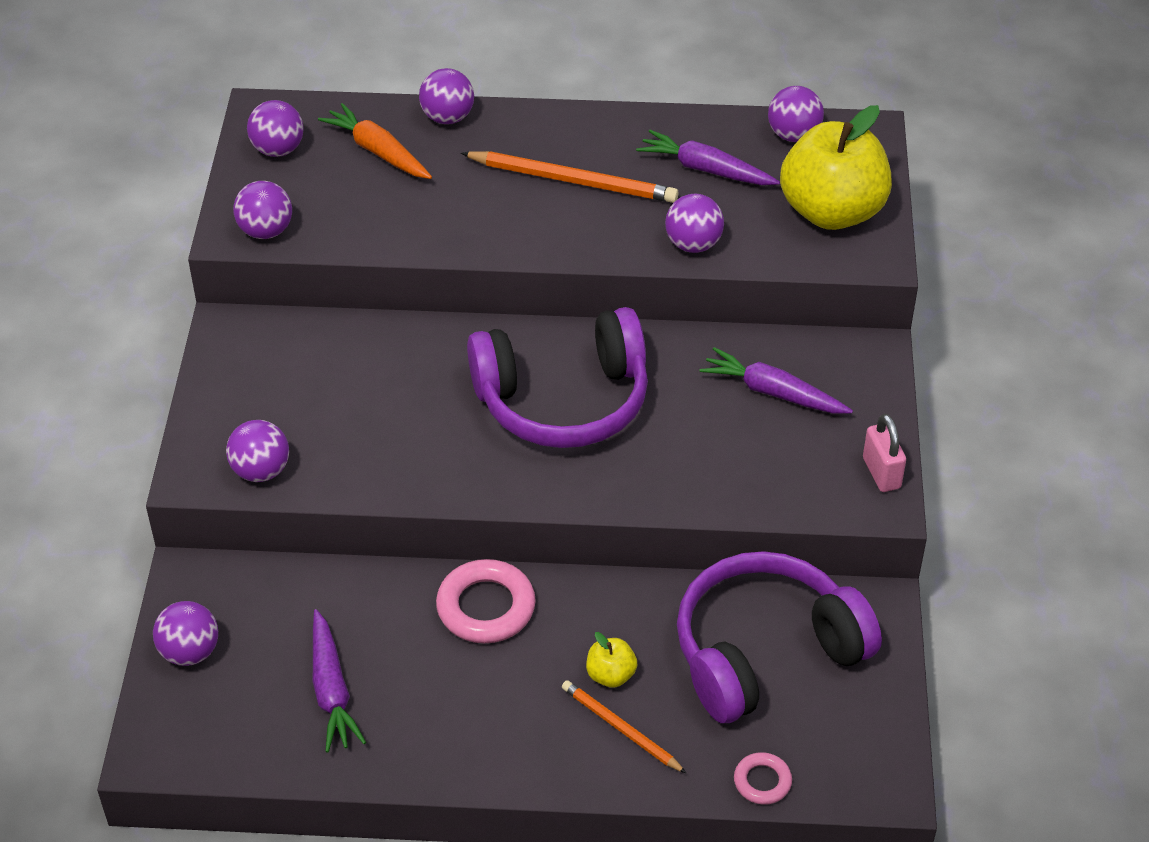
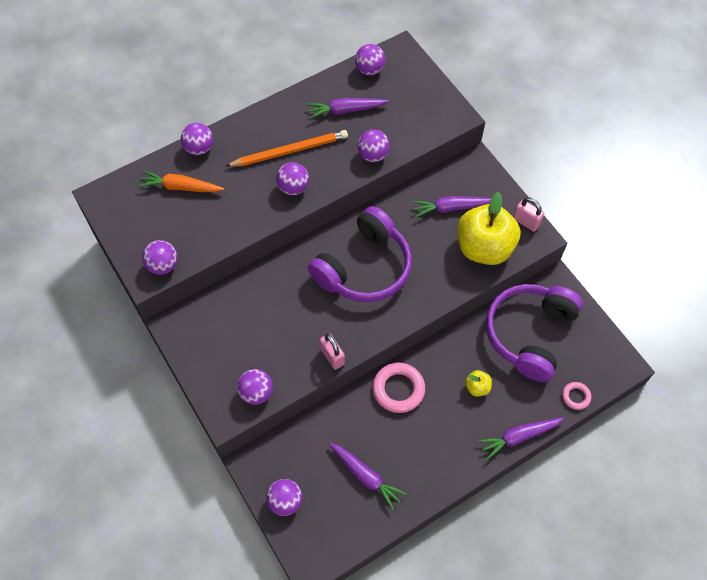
camera: 35 degrees left, 15 degrees up
(278, 149) = (128, 214): purple ball -> purple ball (293, 187)
(409, 486) = (332, 356): none -> pink padlock
(615, 780) = (519, 437): none -> purple carrot
(620, 728) = (501, 410): orange pencil -> none
(832, 212) = (419, 102): yellow apple -> yellow apple (484, 248)

